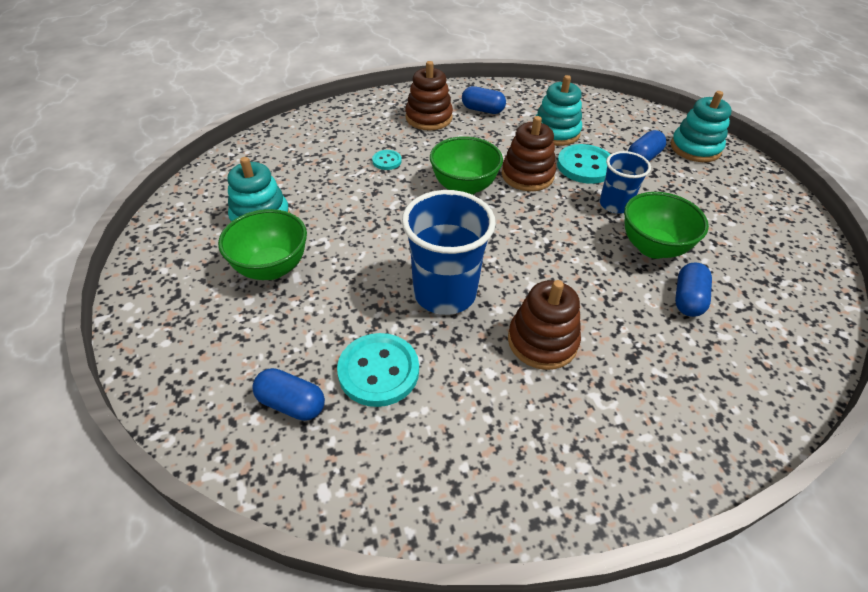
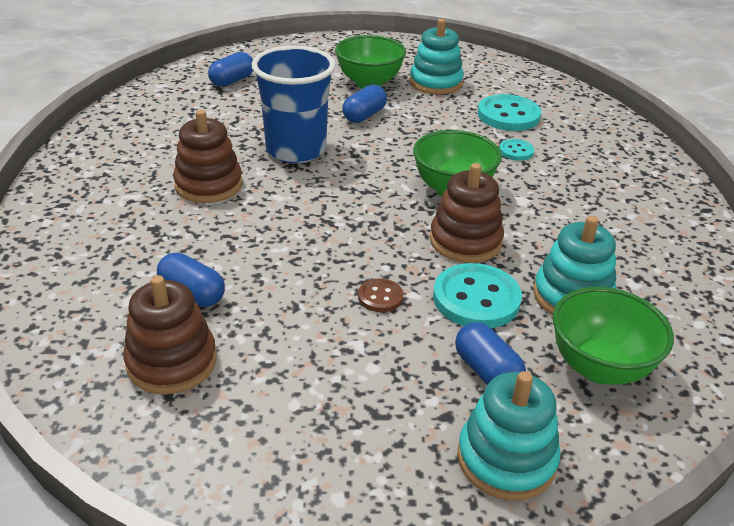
camera: 105 degrees right, 10 degrees down
(378, 371) = (235, 111): turquoise button -> turquoise button (508, 115)
(429, 118) = (615, 193): brown stacking toy -> brown stacking toy (172, 362)
(482, 110) = (640, 242): blue capsule -> blue capsule (364, 116)
(615, 204) = (380, 297): blue cup -> brown button
(652, 247) = (285, 299): green bowl -> green bowl (599, 367)

